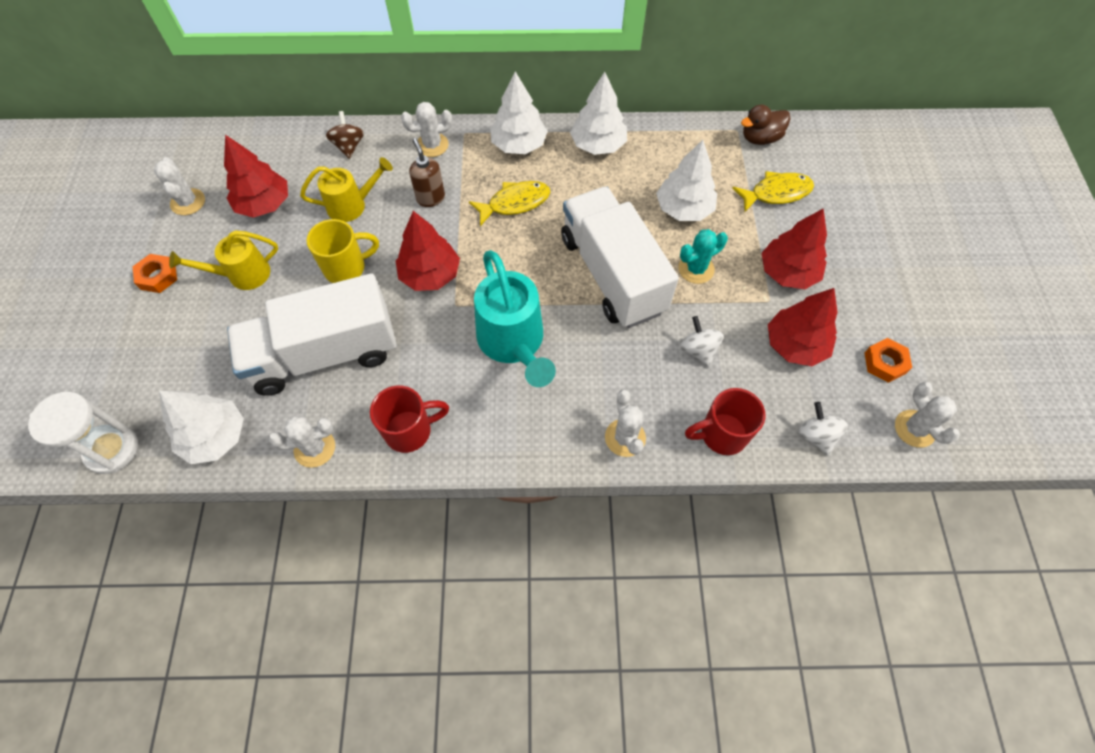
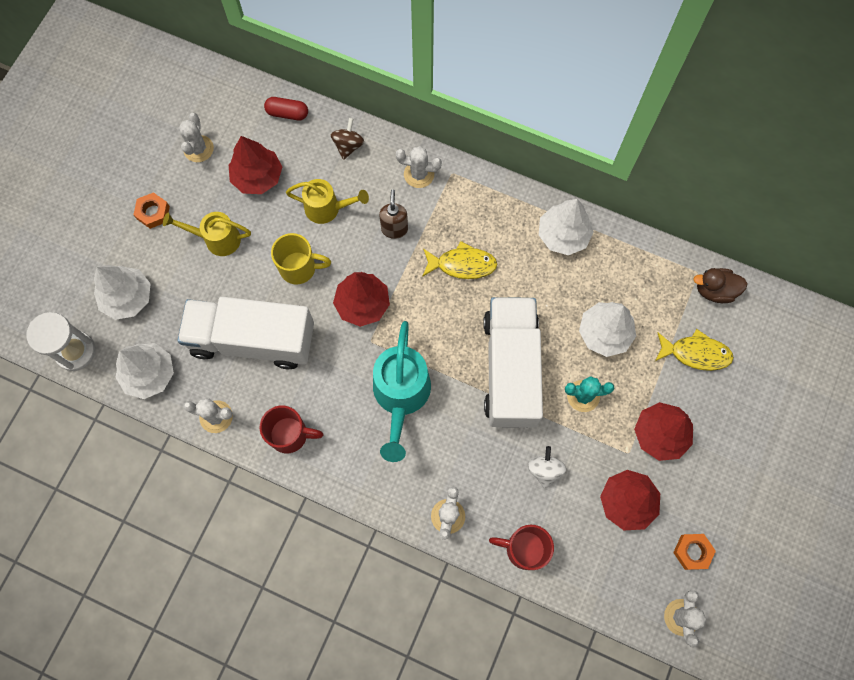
camera: 25 degrees right, 10 degrees up
(272, 141) = (287, 113): none -> red capsule
(519, 145) = (493, 205): white tree -> white tree (127, 298)
(816, 436) = (597, 585): white spinning top -> none

